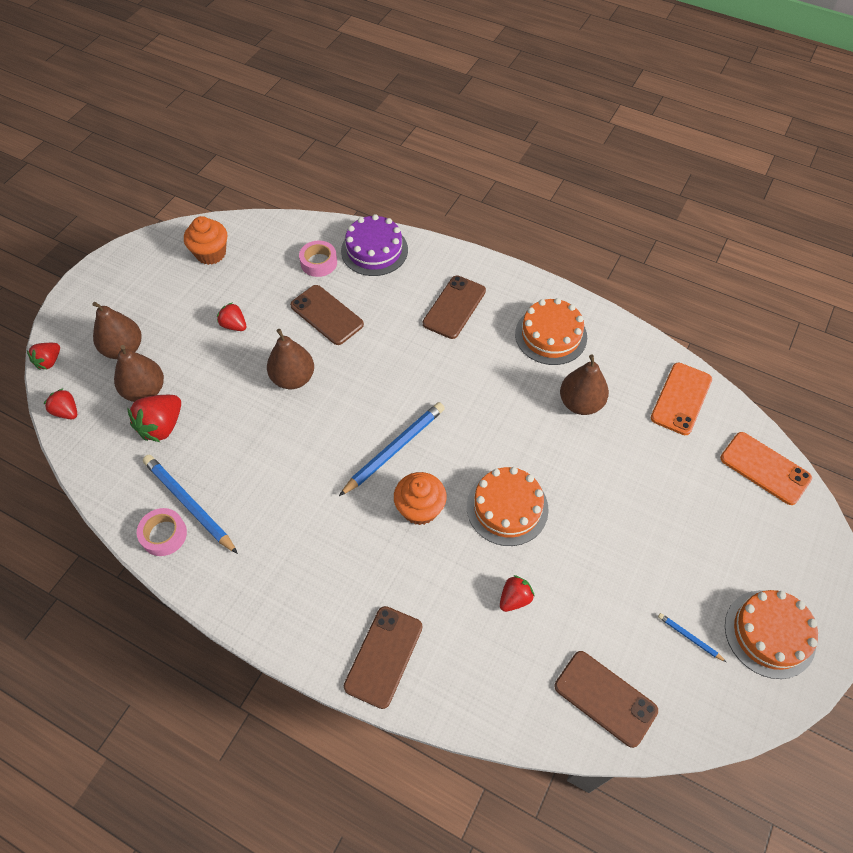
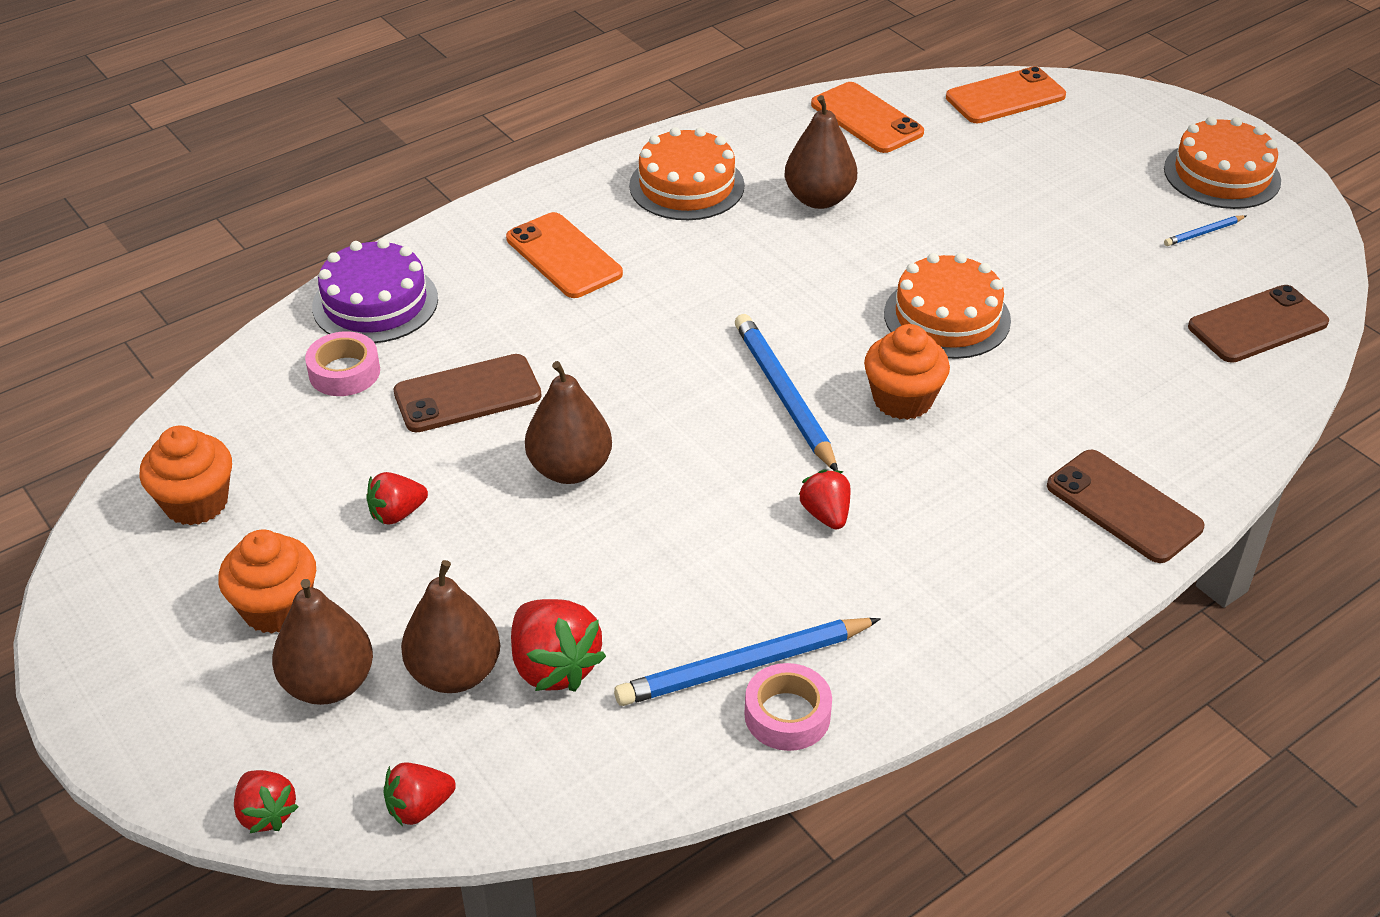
camera: 65 degrees left, 15 degrees down
(160, 310) = (276, 608): none -> orange cupcake
(454, 307) = (563, 256): brown phone -> orange phone
(514, 598) = (1089, 355): red strawberry -> red strawberry (826, 514)

